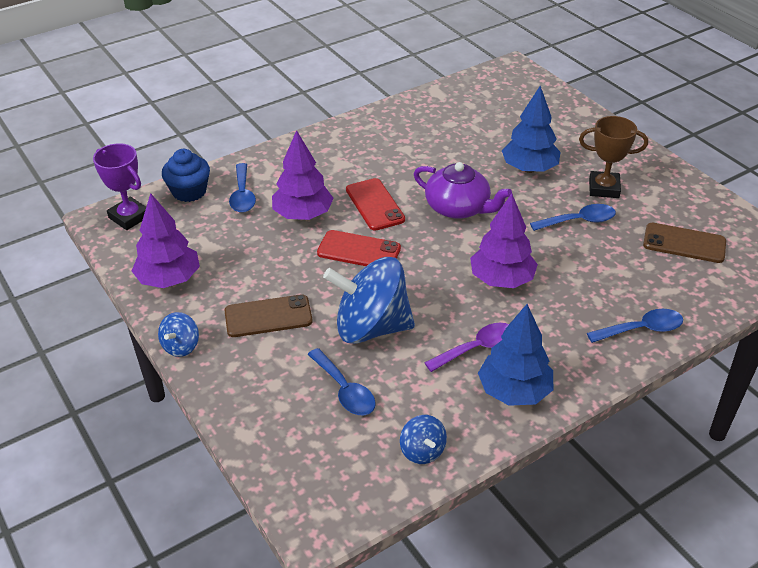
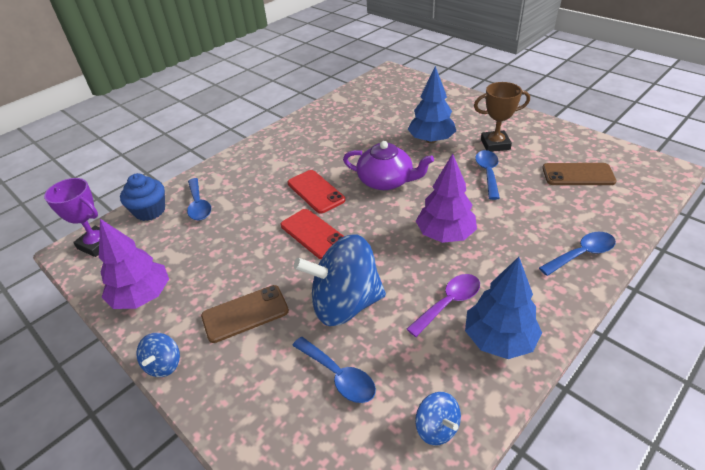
camera: 10 degrees left, 0 degrees up
(303, 215) = (255, 212): purple tree -> none
(359, 251) = (313, 234): red phone -> red phone turned 45 degrees clockwise
(579, 221) = (488, 173): blue spoon -> blue spoon turned 60 degrees counterclockwise

